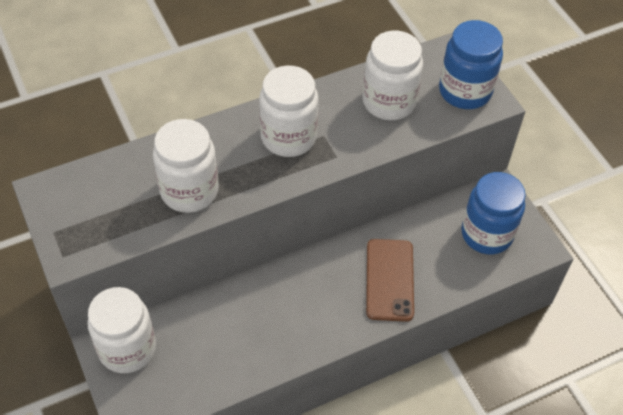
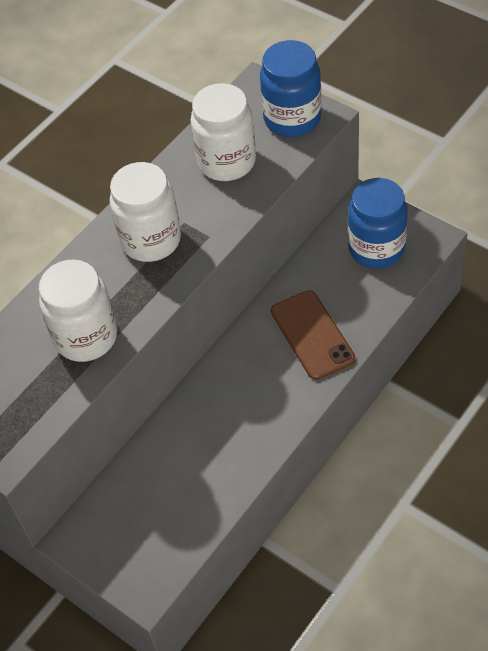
camera: 20 degrees left, 0 degrees up
(127, 349) = (98, 527): white jar -> none

